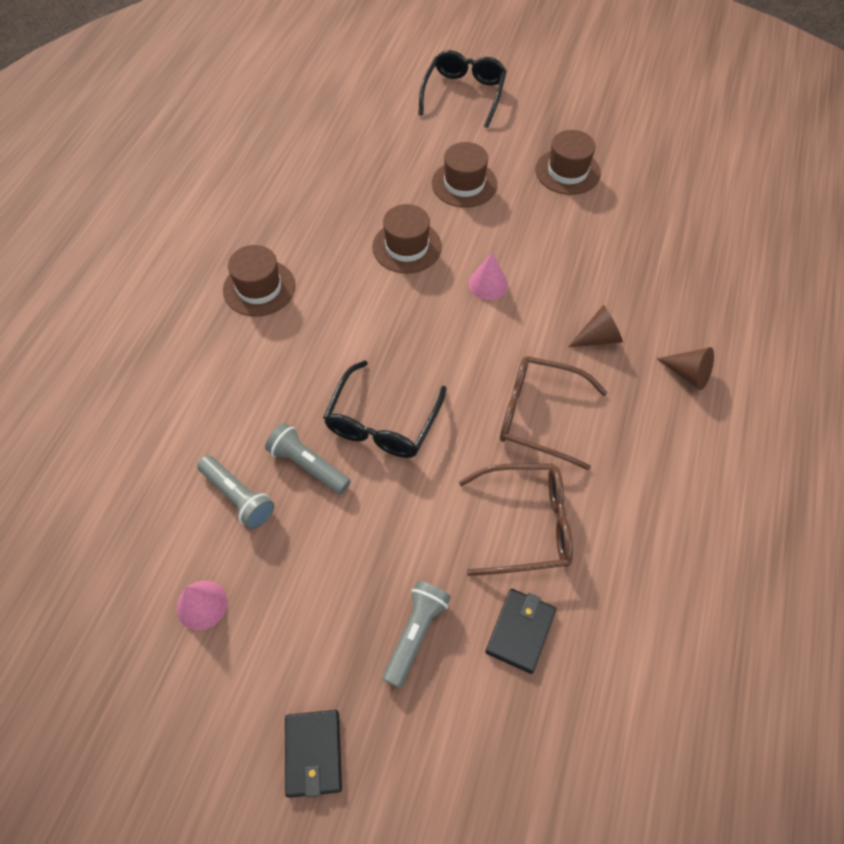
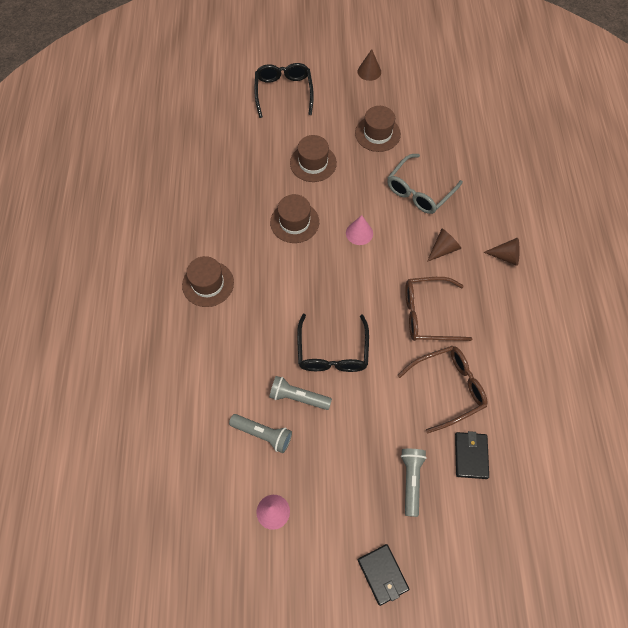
camera: 20 degrees left, 5 degrees up
(588, 97) = (369, 71): none -> brown cone
(596, 255) = (419, 191): none -> grey glasses

